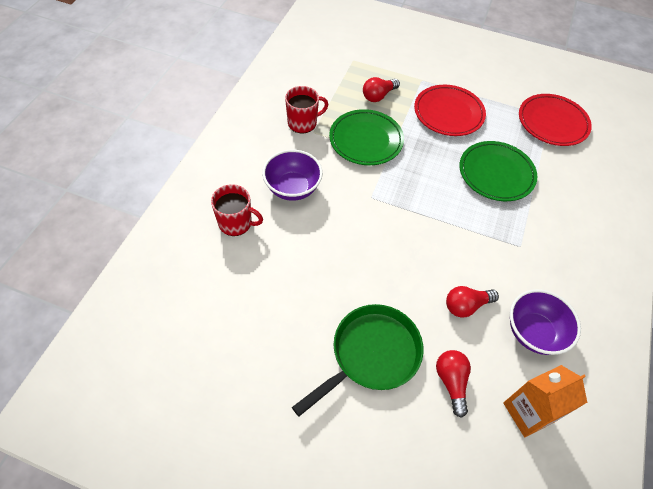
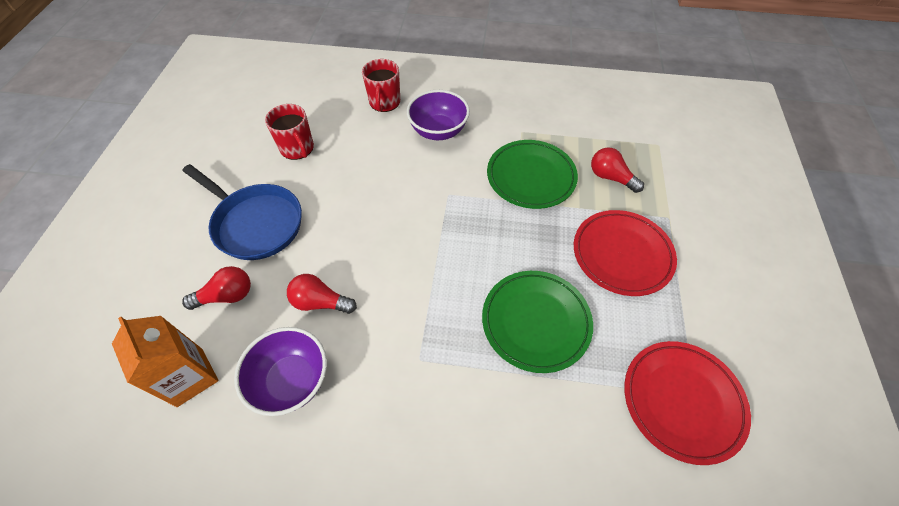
camera: 80 degrees right, 0 degrees up
(303, 123) = (530, 121): red mug -> red mug (297, 148)
(371, 355) = (255, 223): green pan -> blue pan
(466, 305) = (320, 302): red light bulb -> red light bulb turned 45 degrees counterclockwise

